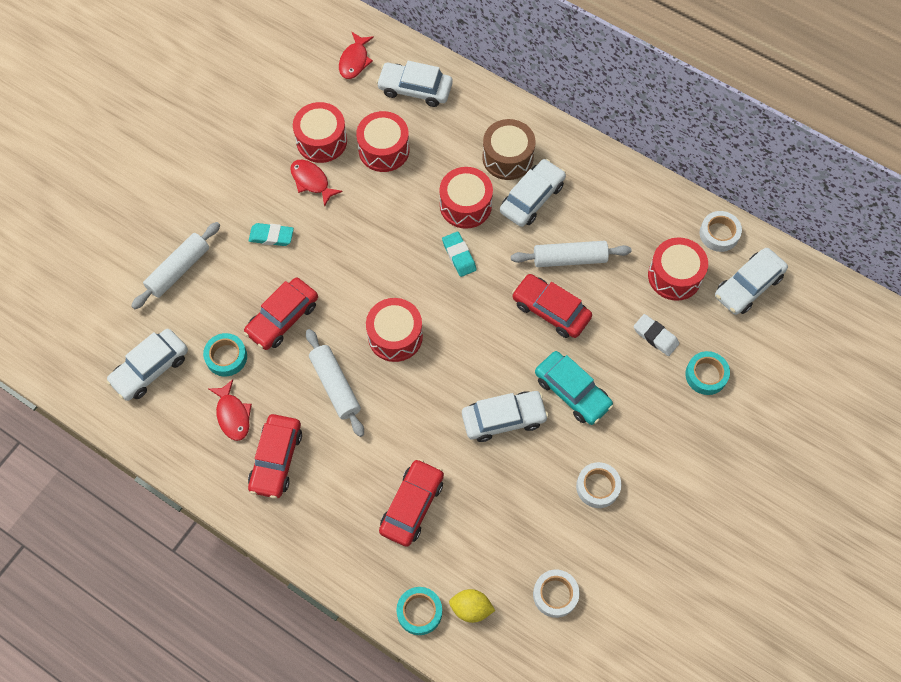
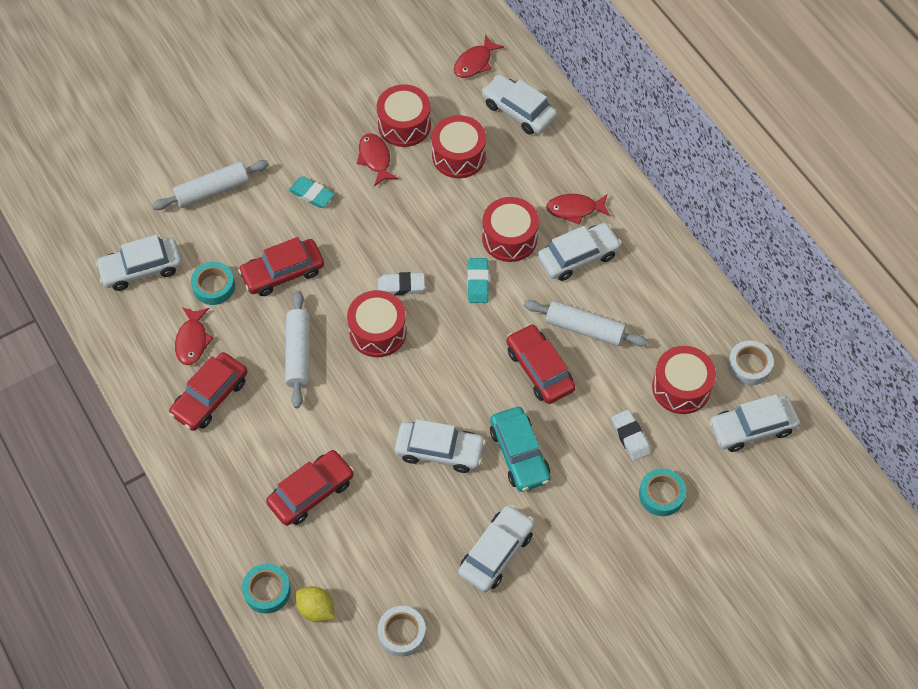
camera: 25 degrees right, 5 degrees down
(394, 286) = (401, 286): none -> white eraser
(507, 158) = (575, 209): brown drum -> red fish
(597, 487) = (496, 552): white tape -> white car

